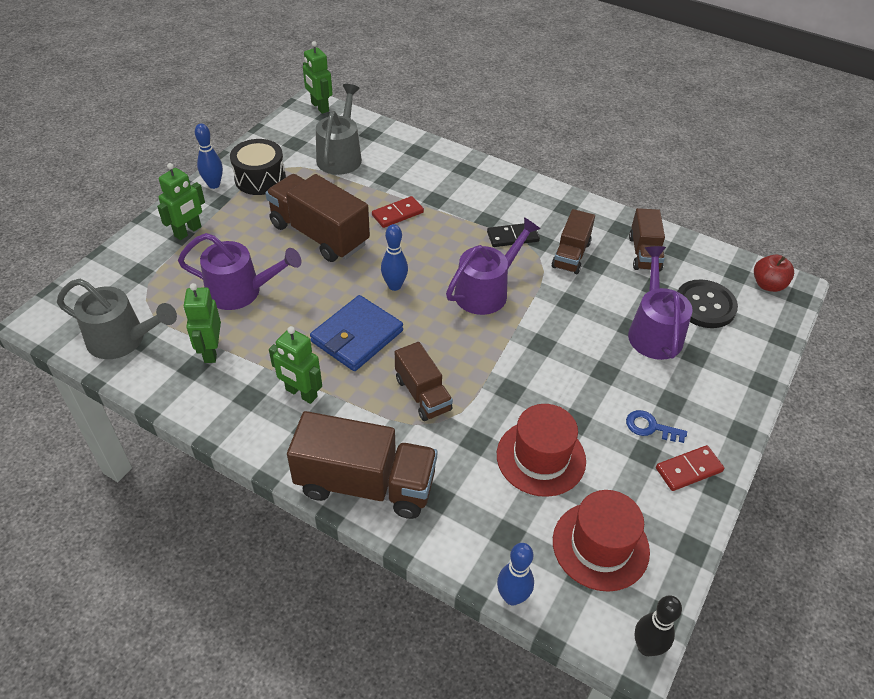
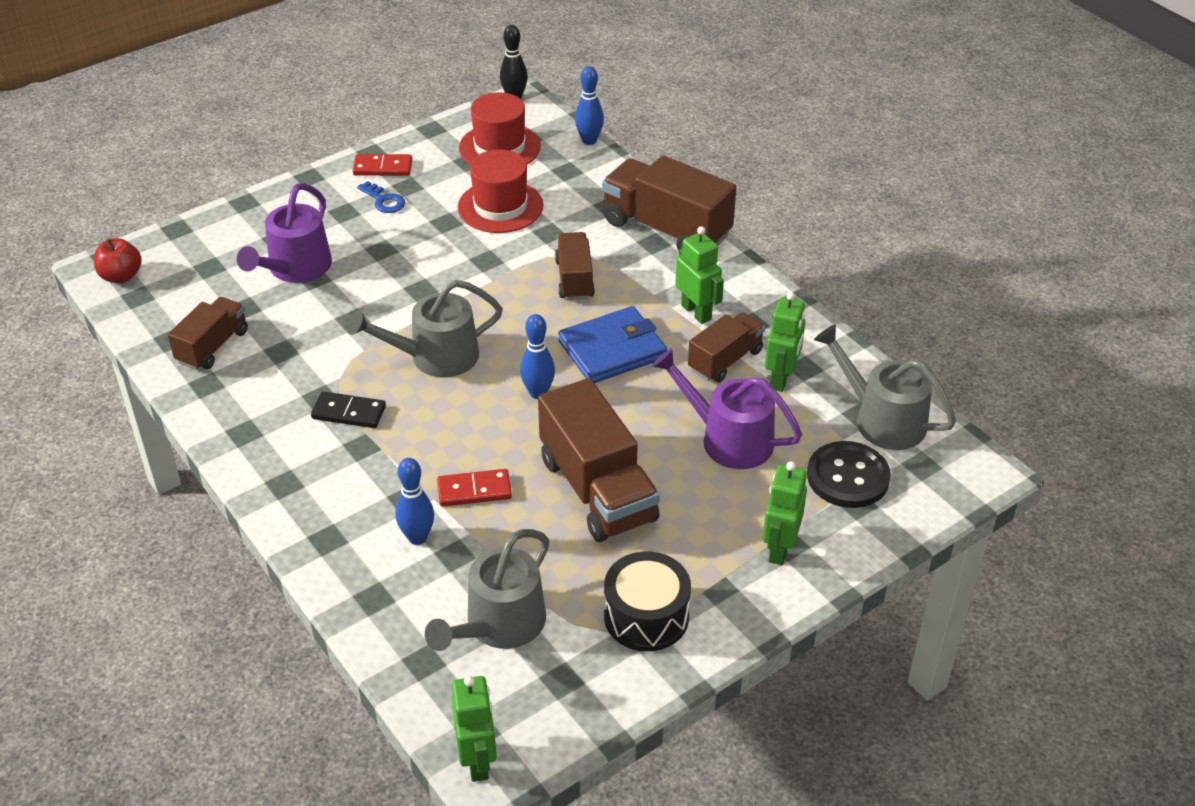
camera: 155 degrees left, 5 degrees down
(188, 232) = (779, 548): green robot -> green robot turned 45 degrees counterclockwise
(214, 185) = (722, 626): blue bowling pin -> blue bowling pin (417, 537)
(486, 291) = (435, 357): purple watering can -> grey watering can
(571, 255) = (300, 369): brown truck -> brown truck (725, 360)
(705, 305) = (214, 276): black button -> black button (848, 477)

